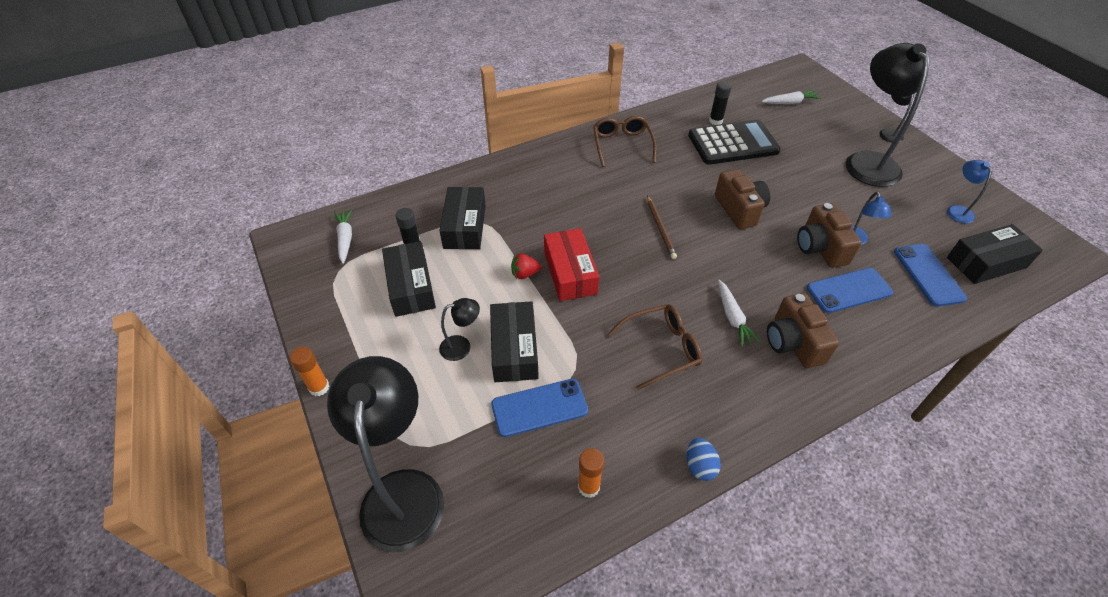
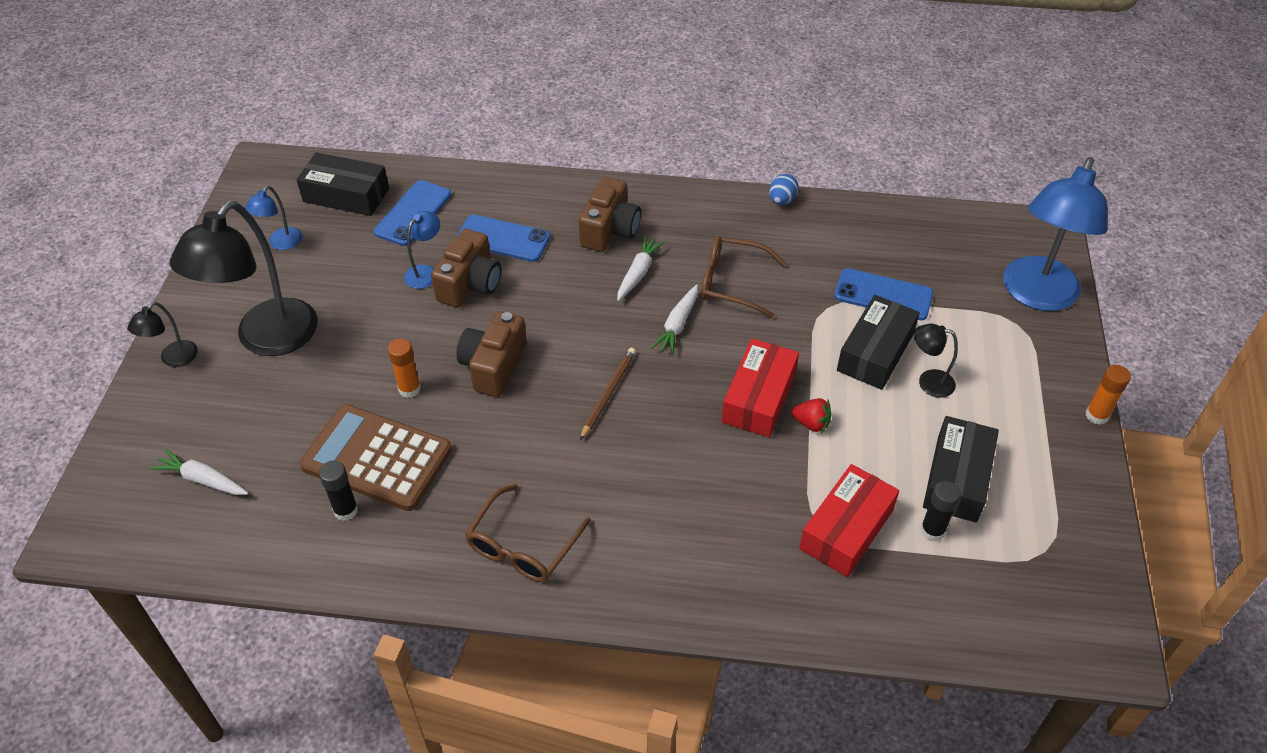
camera: 145 degrees left, 0 degrees up
(345, 239) = (1022, 600): white carrot -> white carrot (677, 325)
(402, 491) = (1036, 295): black lamp -> blue lamp
(465, 226) = (846, 529): black box -> red box
(588, 487) = (879, 229): orange glue stick -> orange glue stick (409, 389)
(733, 143) = (377, 458): black calculator -> brown calculator

